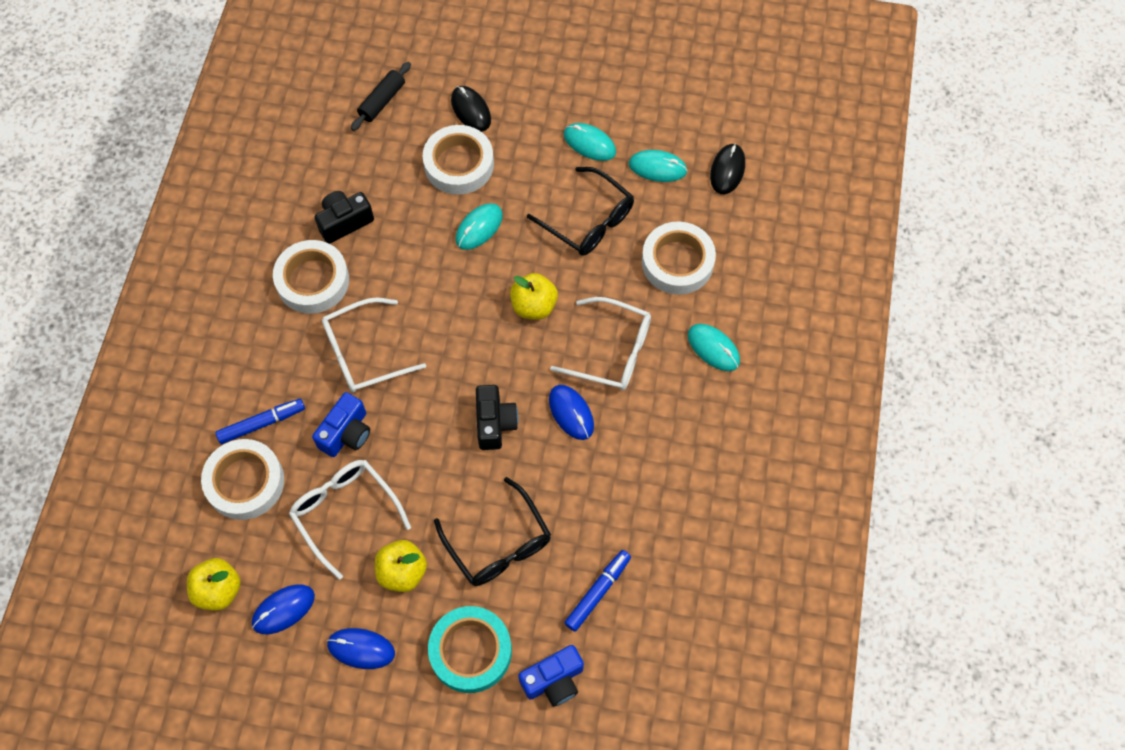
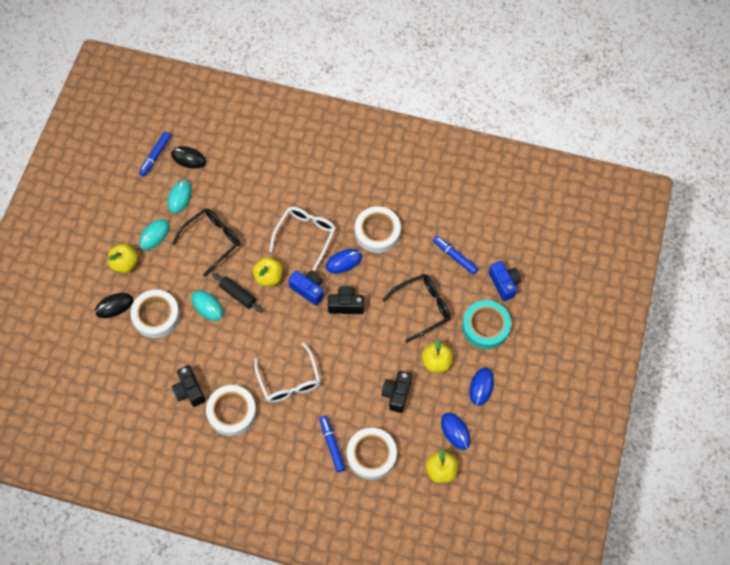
camera: 85 degrees left, 0 degrees up
(345, 513) = (397, 394): white glasses -> black camera
(346, 433) = (344, 392): blue camera -> blue camera (308, 289)
(382, 101) = (95, 363): black rolling pin -> black rolling pin (238, 295)
(538, 114) = (125, 264): none -> yellow apple
(677, 262) = (249, 193): white tape -> white tape (377, 232)
(713, 348) = (310, 180): turquoise mouse -> none
(724, 126) = (155, 156): none -> blue marker

